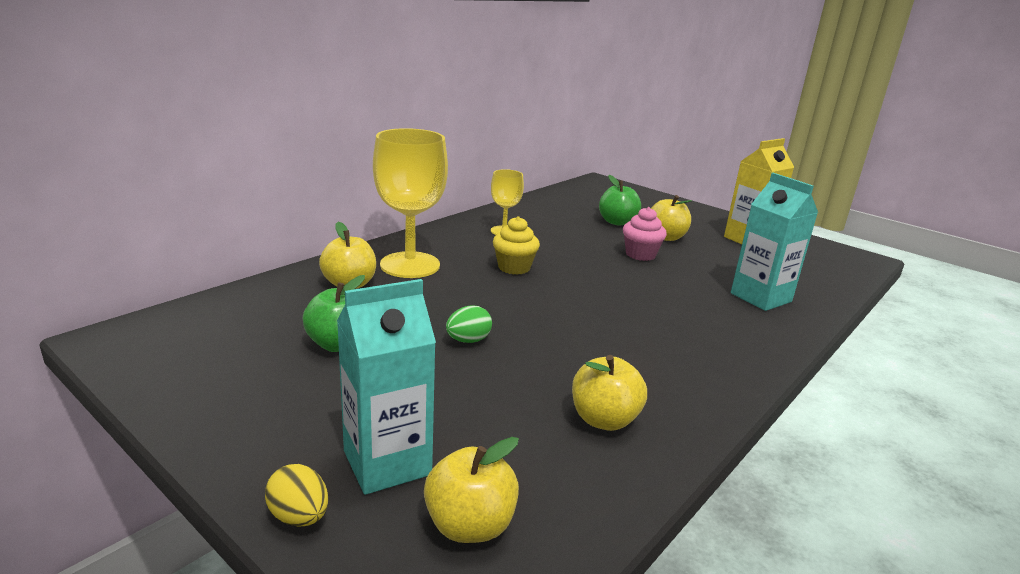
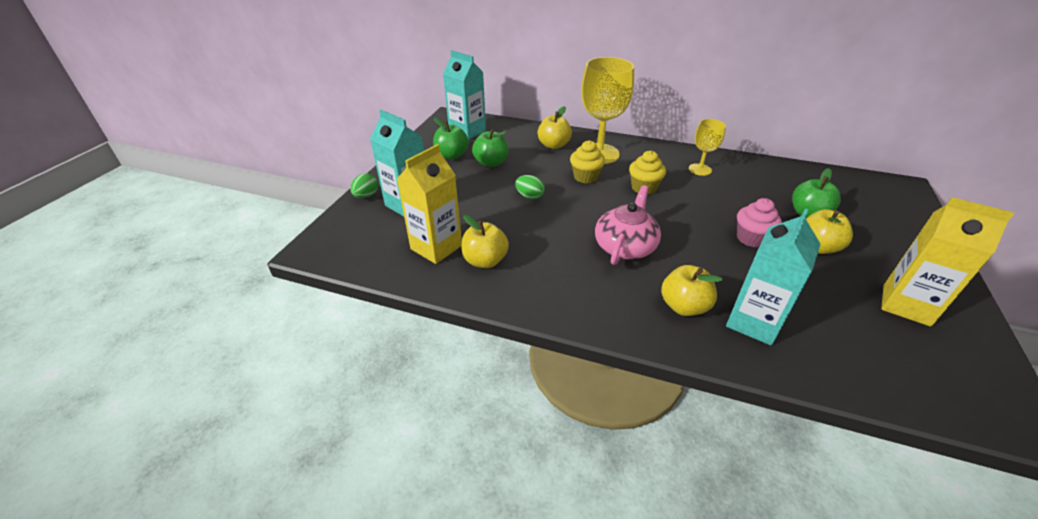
camera: 70 degrees right, 15 degrees up
(199, 337) = (467, 131): none -> turquoise carton
(265, 374) = (451, 155): none -> green apple
(299, 516) = (366, 196): yellow egg -> green egg
(457, 290) = (585, 177): none -> yellow cupcake
(470, 525) = (378, 237): yellow apple -> yellow apple (684, 306)
(545, 459) = (436, 247): none -> yellow carton
(622, 315) = (625, 246): none -> pink teapot

